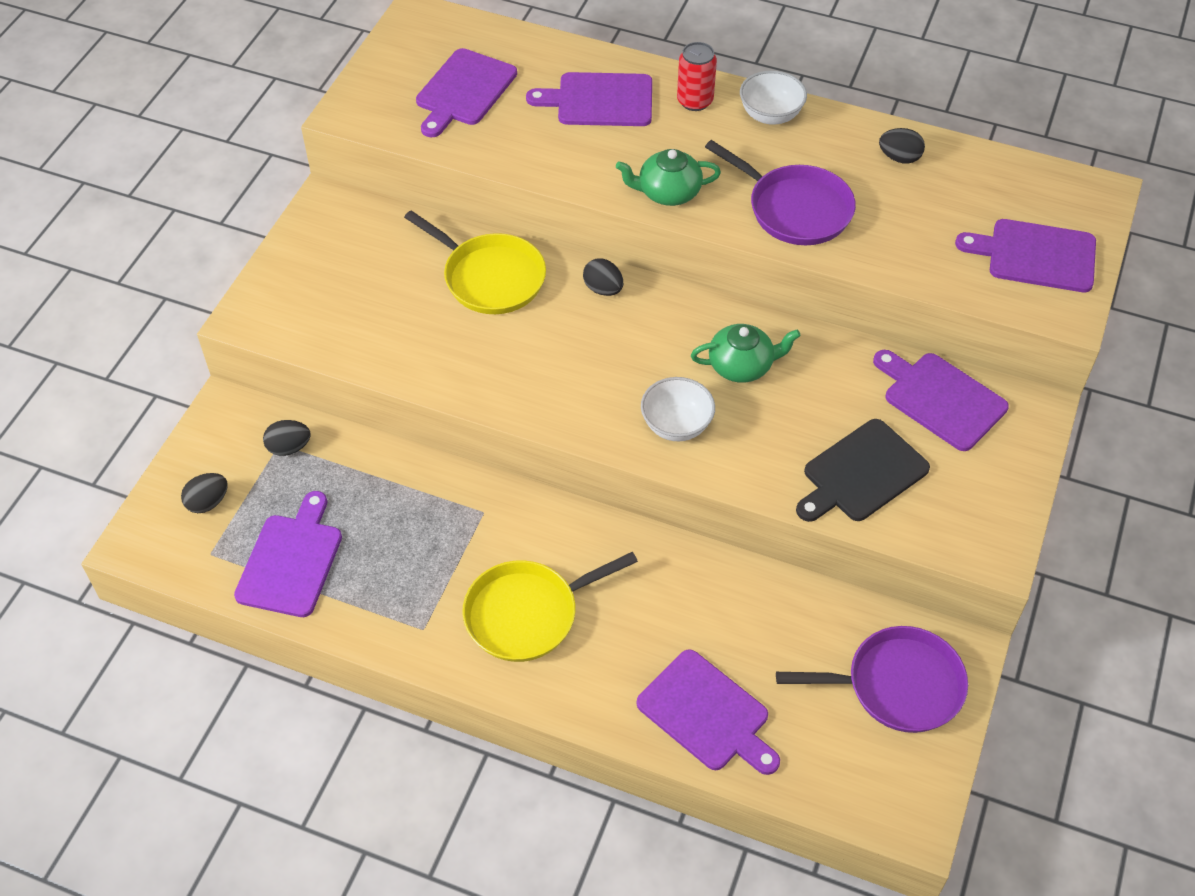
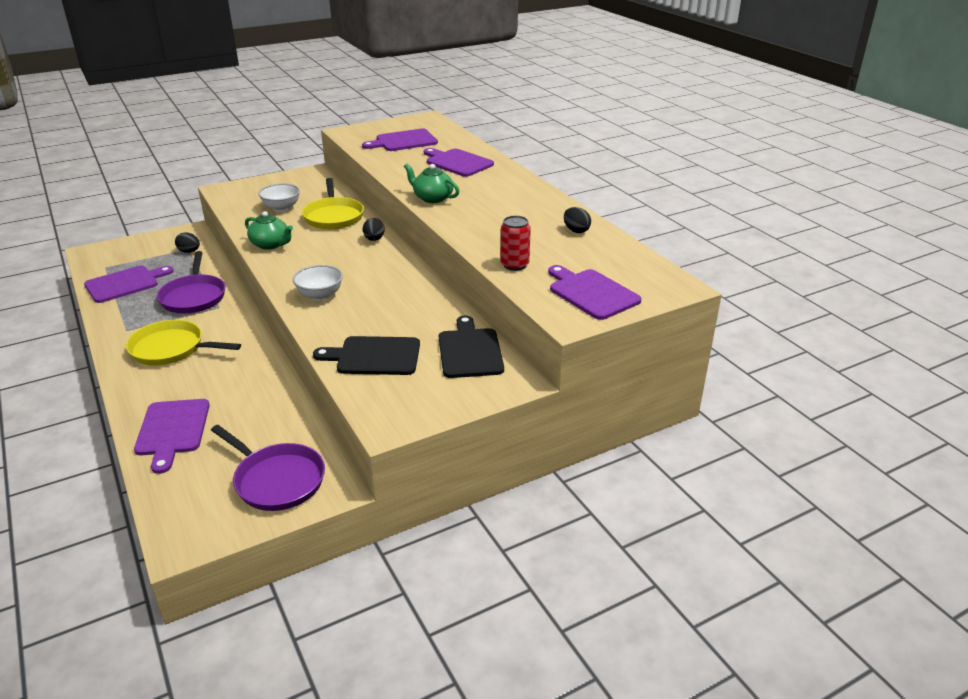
camera: 40 degrees right, 20 degrees down
(208, 502) = (133, 253): black egg -> none
(695, 101) = (502, 177): red can -> red can (514, 265)
(742, 366) = (389, 291): green teapot -> green teapot (270, 244)
(770, 115) = (532, 194): white bowl -> white bowl (281, 208)
(795, 209) = (484, 225): purple pan -> purple pan (193, 296)
(940, 399) = (470, 351): purple cutting board -> black cutting board

